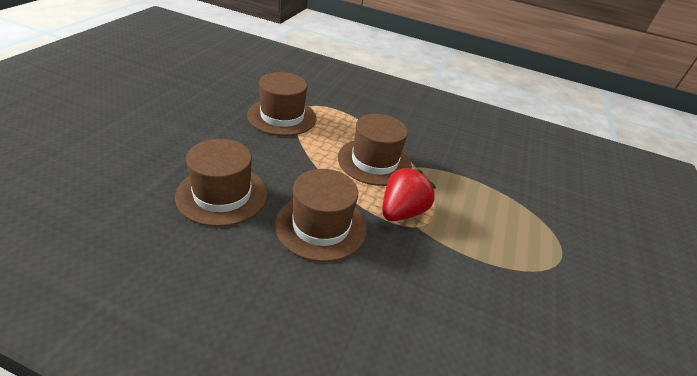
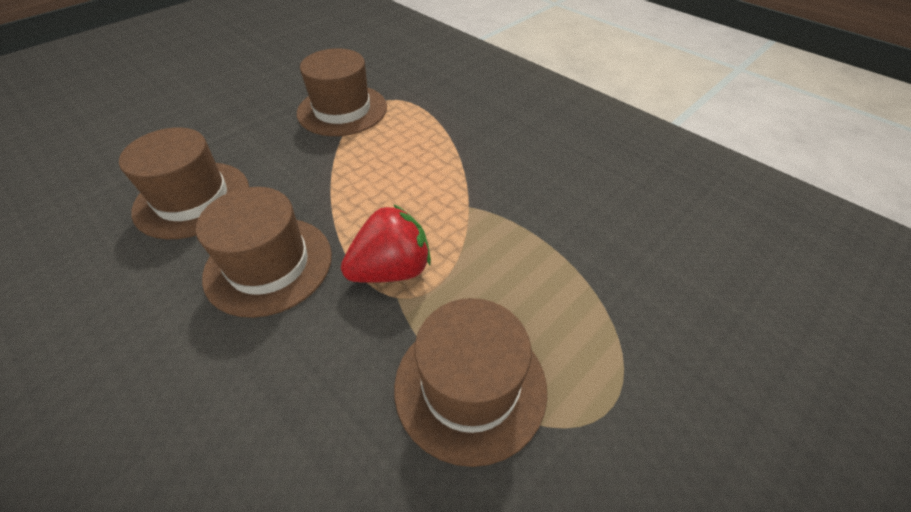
camera: 30 degrees right, 10 degrees up
(374, 161) = (413, 188): brown hat -> brown hat (470, 386)

